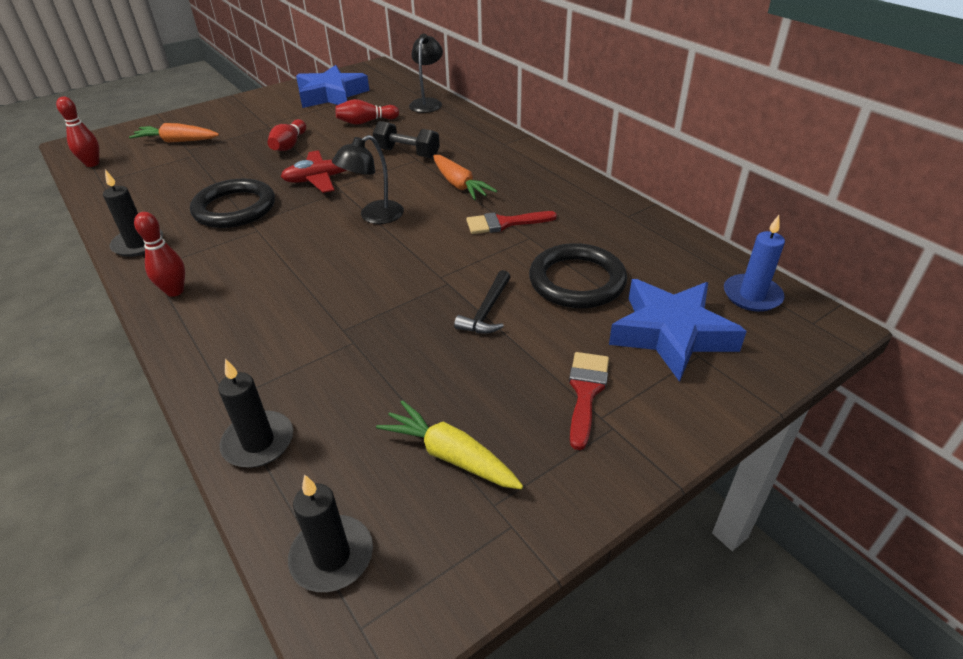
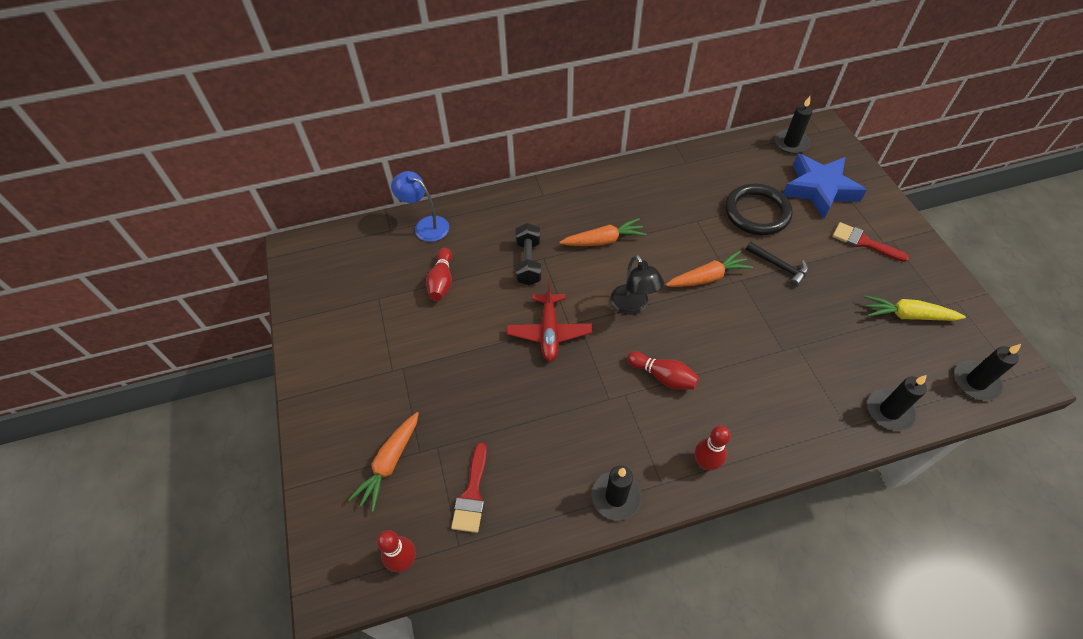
camera: 70 degrees left, 15 degrees up
(234, 208) = (577, 410): black ring -> none
(289, 145) = (461, 353): red bowling pin -> red bowling pin (663, 376)
(331, 95) = (351, 300): blue star -> none
(407, 153) = (528, 262): black dumbbell -> black dumbbell turned 45 degrees counterclockwise
(427, 103) = (426, 225): black lamp -> blue lamp
(439, 257) = (707, 277): none -> orange carrot
(450, 455) = (907, 315): yellow carrot -> yellow carrot turned 45 degrees clockwise
(504, 223) = (673, 228): red brush -> red brush (472, 494)
(752, 295) = (791, 143): blue candle -> black candle

